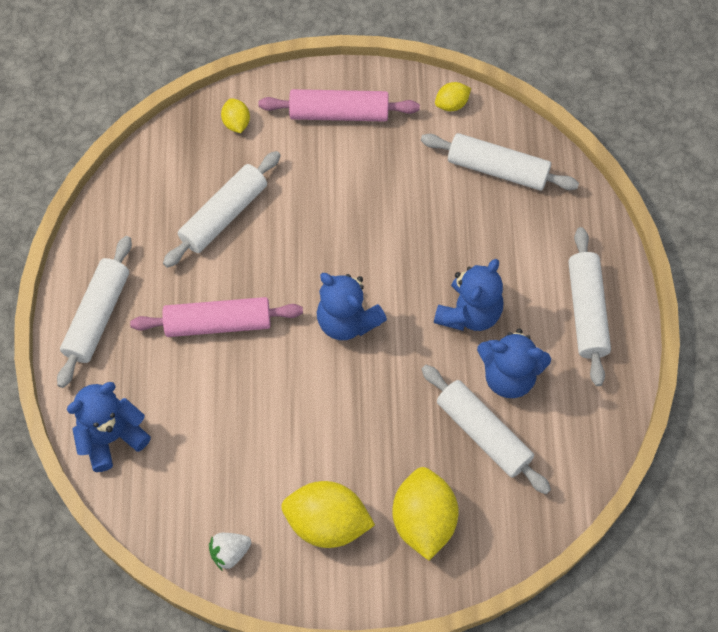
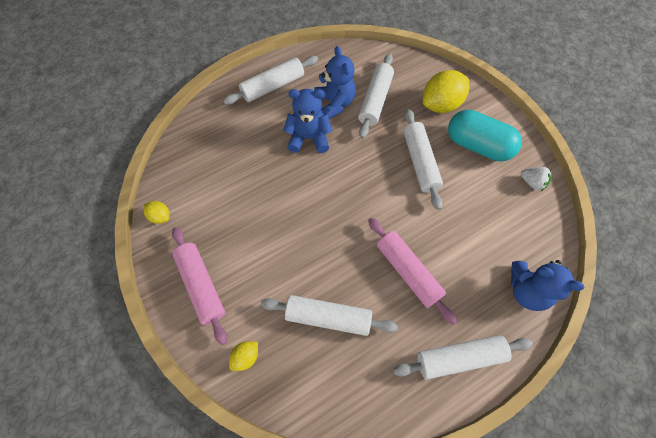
camera: 120 degrees left, 0 degrees up
(327, 523) = (477, 145): yellow lemon -> turquoise capsule
(347, 321) = (355, 197): blue teddy bear -> none
(498, 169) = (200, 167): white rolling pin -> white rolling pin (420, 162)

